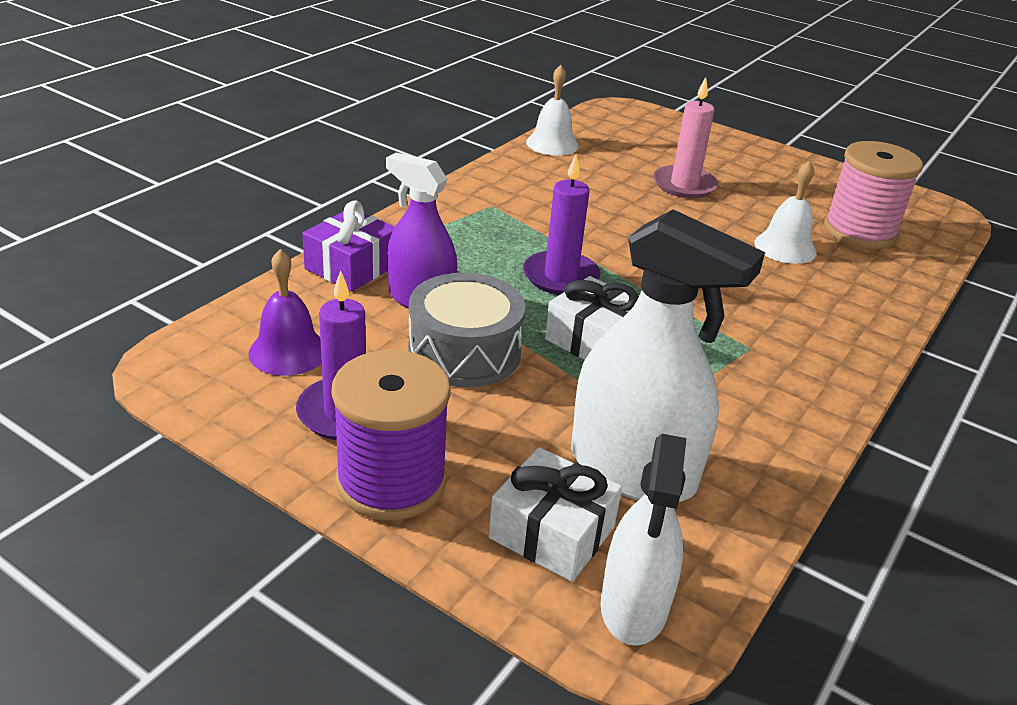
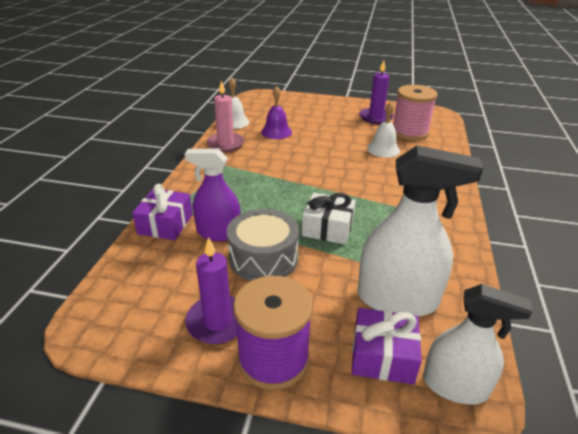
camera: 20 degrees left, 0 degrees up
(288, 351) = (158, 292): purple bell -> purple bell (276, 132)
(551, 532) = (382, 356): white gift -> purple gift
(561, 277) = (286, 196): purple candle -> purple candle (375, 117)
(634, 606) = (455, 386): white spray bottle -> white spray bottle turned 60 degrees counterclockwise
(684, 185) = (314, 128): pink candle -> pink candle (226, 144)

